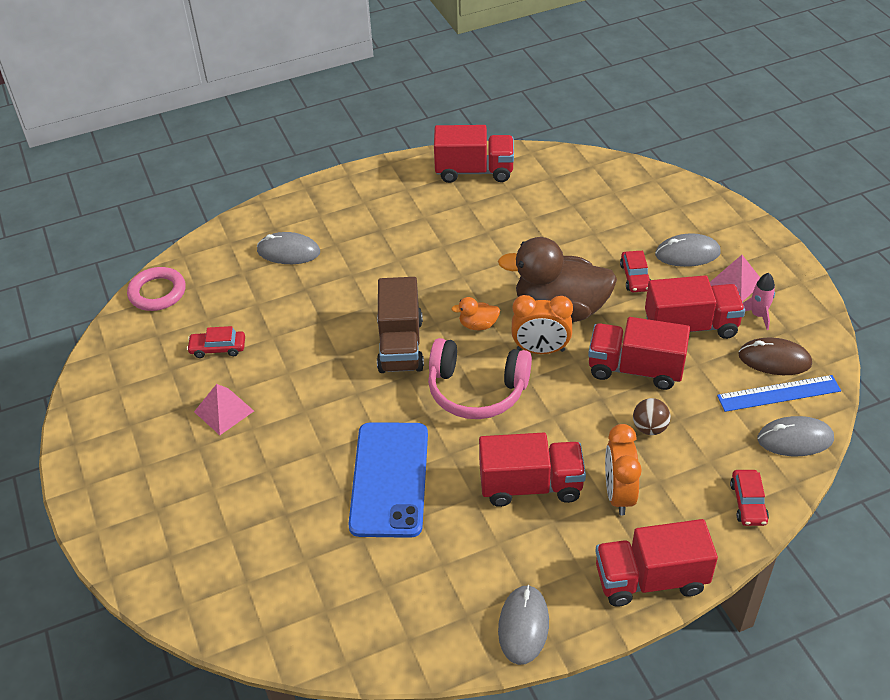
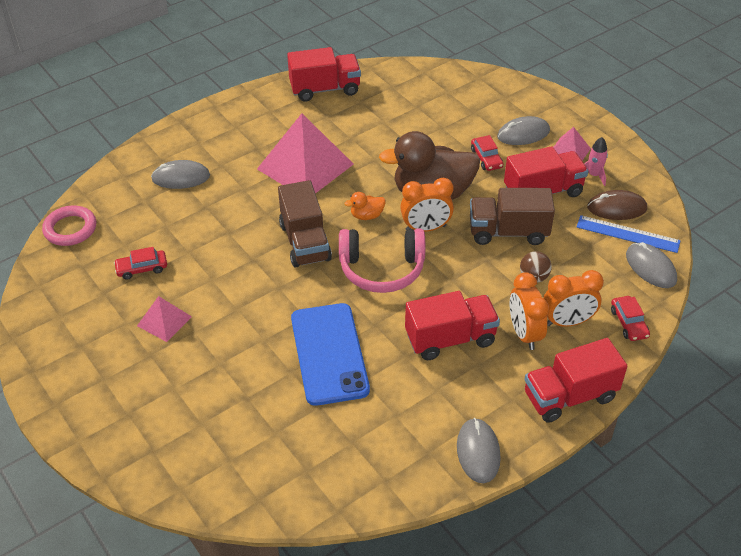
camera: 15 degrees left, 0 degrees up
(426, 257) = (305, 166): none -> pink pyramid
(635, 369) = (508, 232): red truck -> brown truck
(674, 488) = (567, 322): none -> orange clock
(778, 393) = (628, 234): blue ruler -> blue ruler turned 45 degrees clockwise
(795, 439) = (650, 267): grey mouse -> grey mouse turned 75 degrees clockwise

